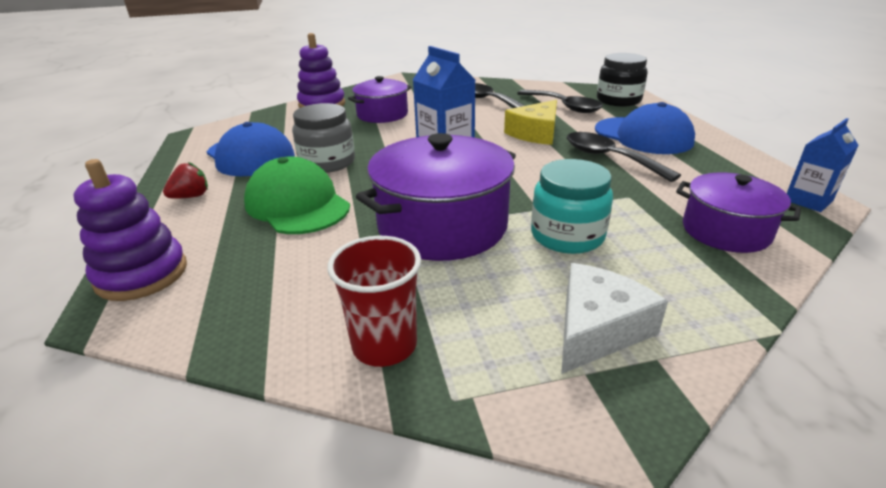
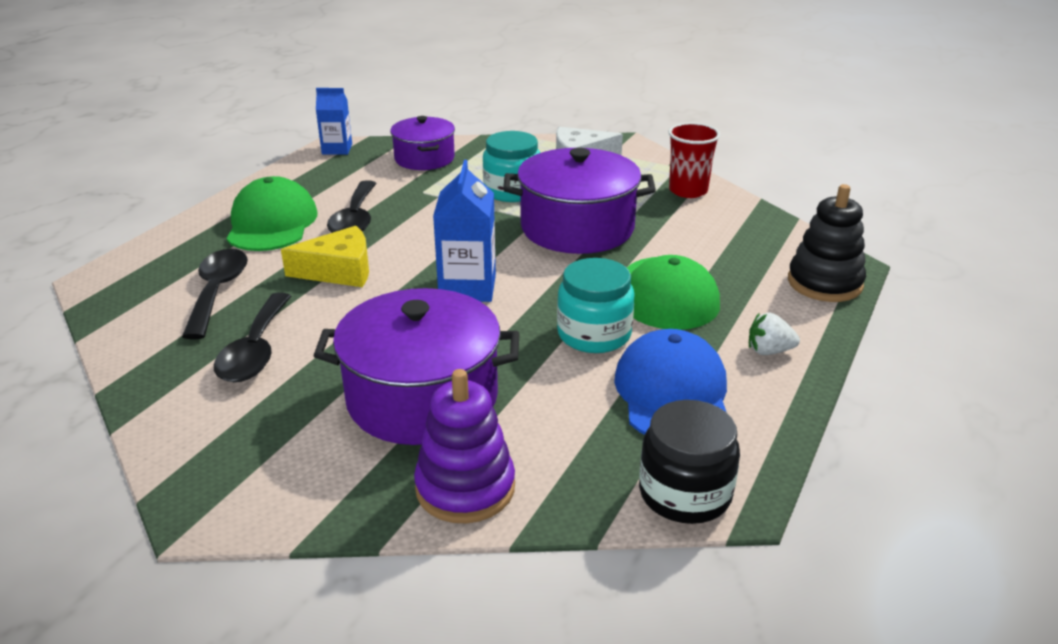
camera: 140 degrees left, 0 degrees up
(142, 274) = (824, 283): purple stacking toy -> black stacking toy
(191, 196) = (769, 351): red strawberry -> white strawberry
(327, 162) = (594, 334): grey jar -> turquoise jar
(382, 114) = (422, 398): purple pot -> purple pot, size x1.64
(618, 100) = (148, 271): black jar -> black jar (685, 493)
(643, 136) = (272, 223): blue cap -> green cap

